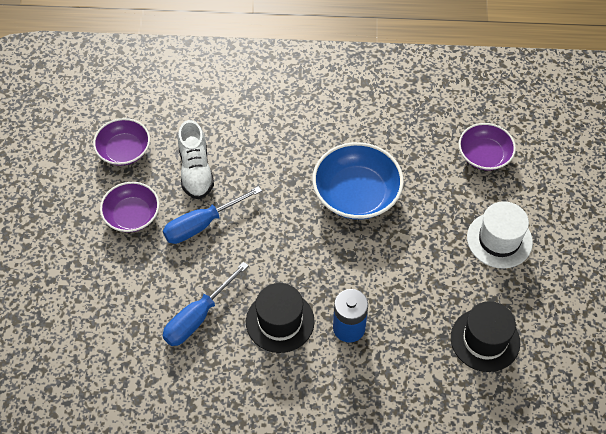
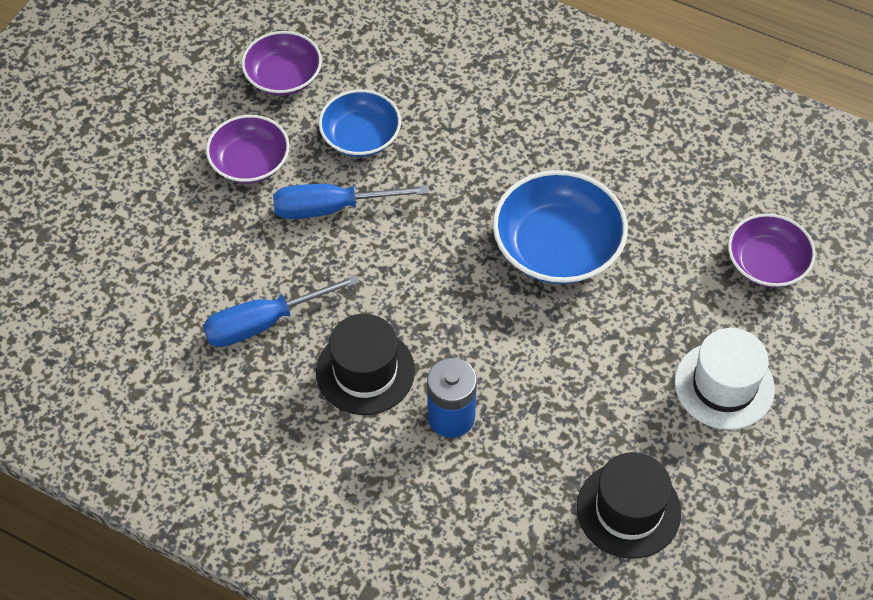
camera: 25 degrees right, 0 degrees up
(196, 171) = (360, 136): white shoe -> blue bowl

